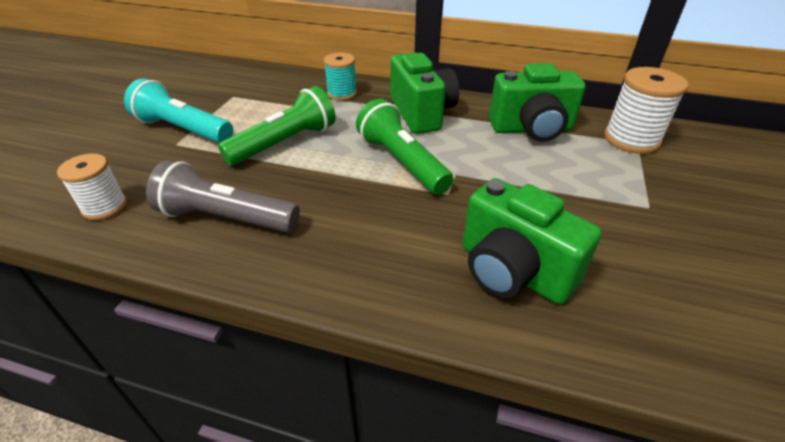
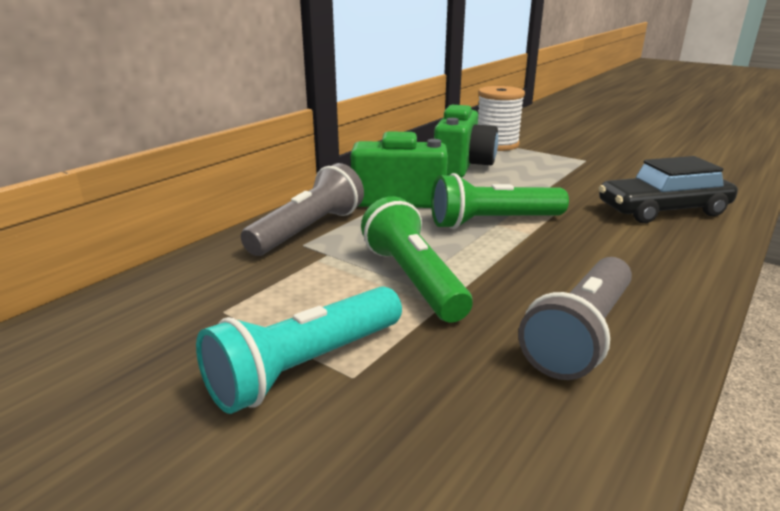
camera: 70 degrees left, 15 degrees down
(105, 207) = (533, 460): white spool -> none
(342, 93) = (308, 230): turquoise spool -> grey flashlight
(512, 271) = (662, 210): green camera -> black car

